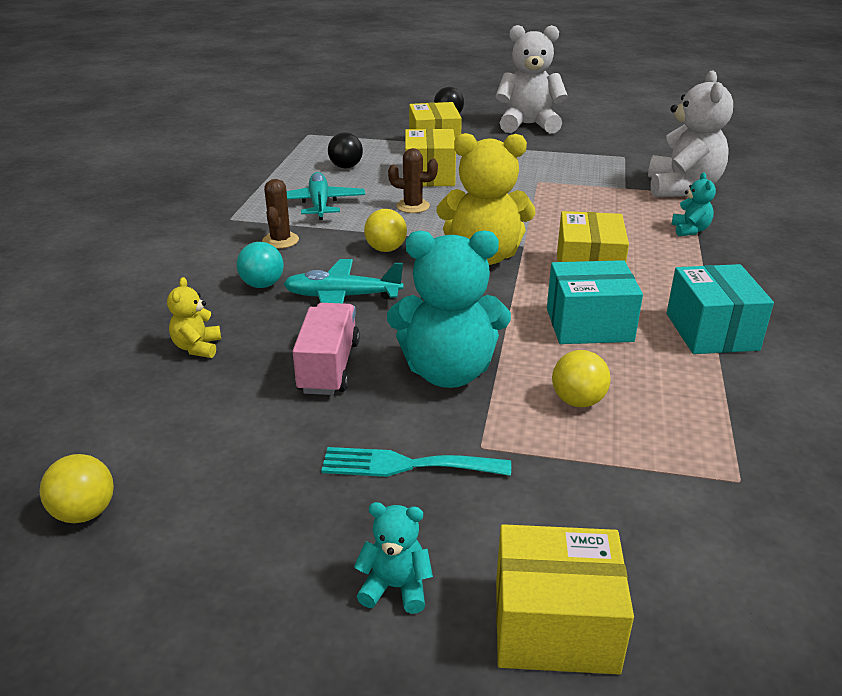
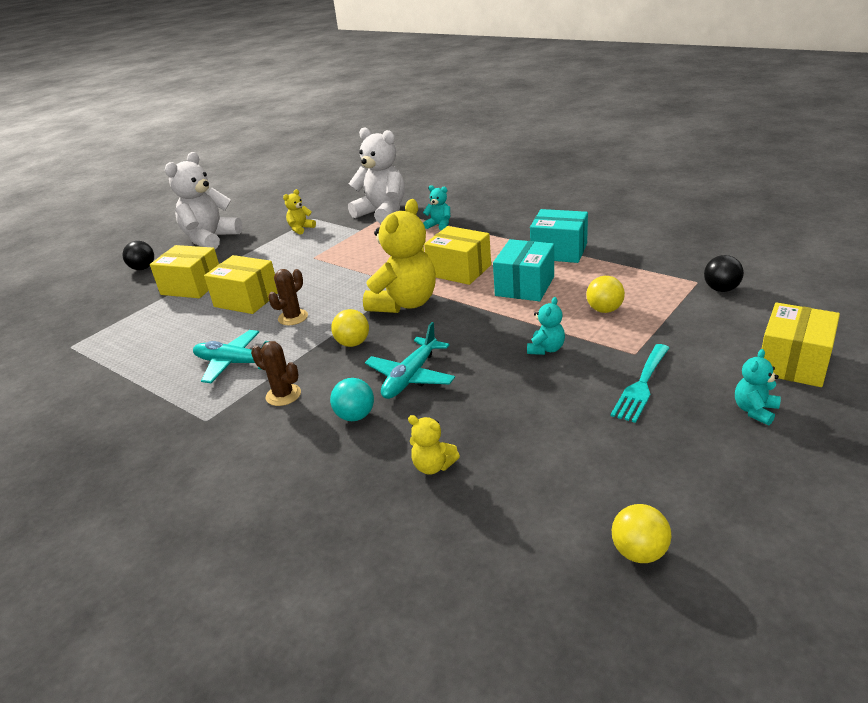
camera: 60 degrees left, 0 degrees up
(328, 367) = (508, 399): pink truck -> none
(346, 167) = (175, 337): black ball -> black ball (721, 289)
(448, 372) = (546, 349): turquoise teddy bear -> turquoise teddy bear, size x0.46
(593, 158) = (301, 229): none -> yellow teddy bear

